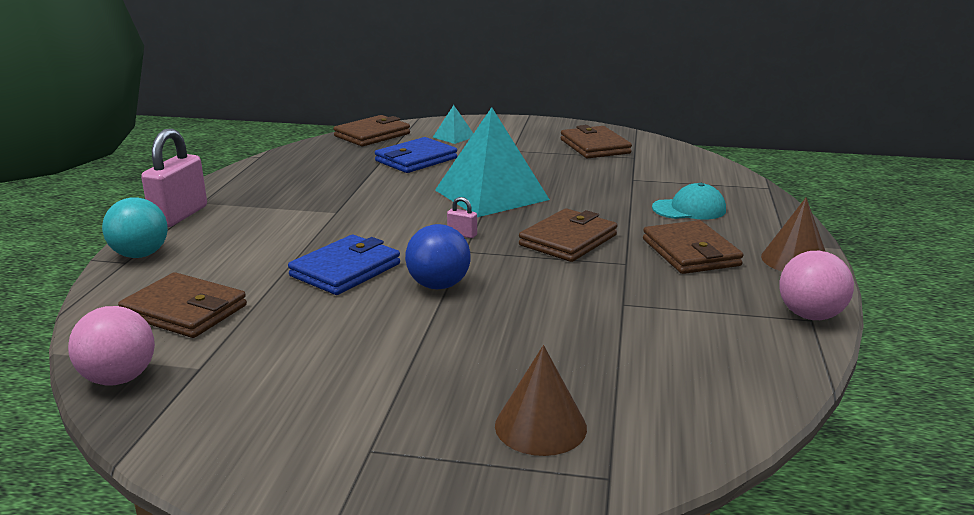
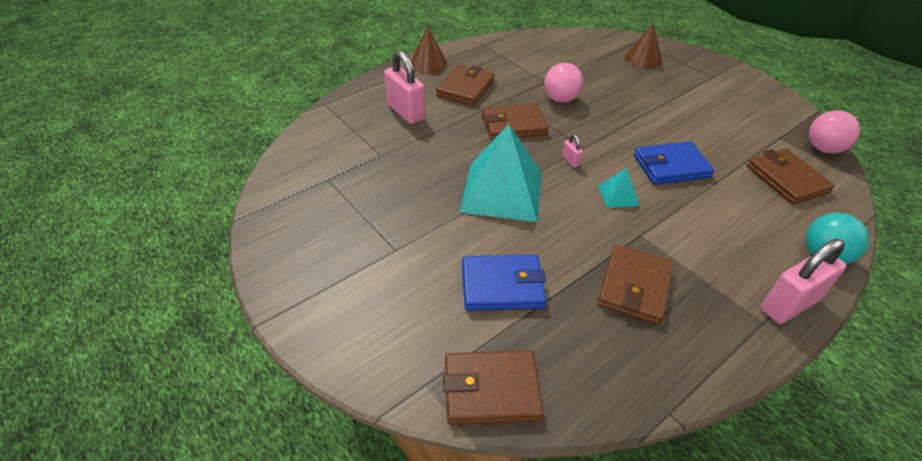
camera: 140 degrees left, 20 degrees up
(438, 285) = (624, 130): blue ball -> none
(454, 137) = (410, 317): turquoise pyramid -> turquoise pyramid (618, 195)
(595, 146) = (324, 211): brown wallet -> brown wallet (634, 286)
(689, 209) = (405, 112): turquoise cap -> pink padlock
(810, 315) = (480, 45): pink ball -> pink ball (560, 99)

